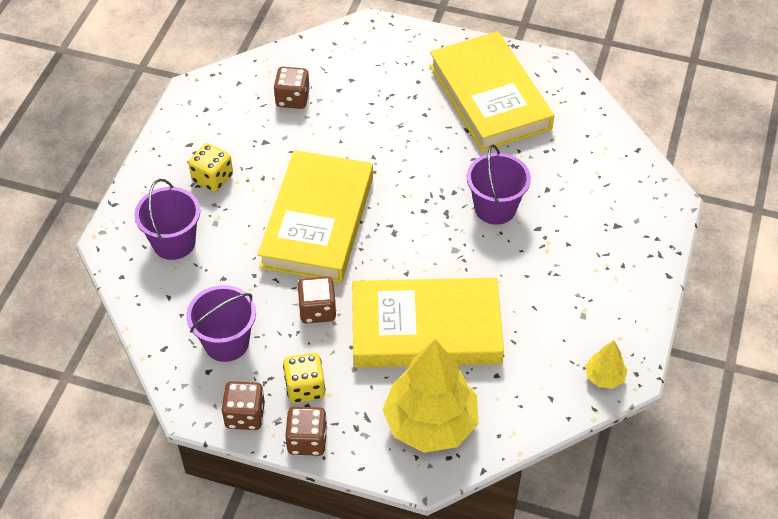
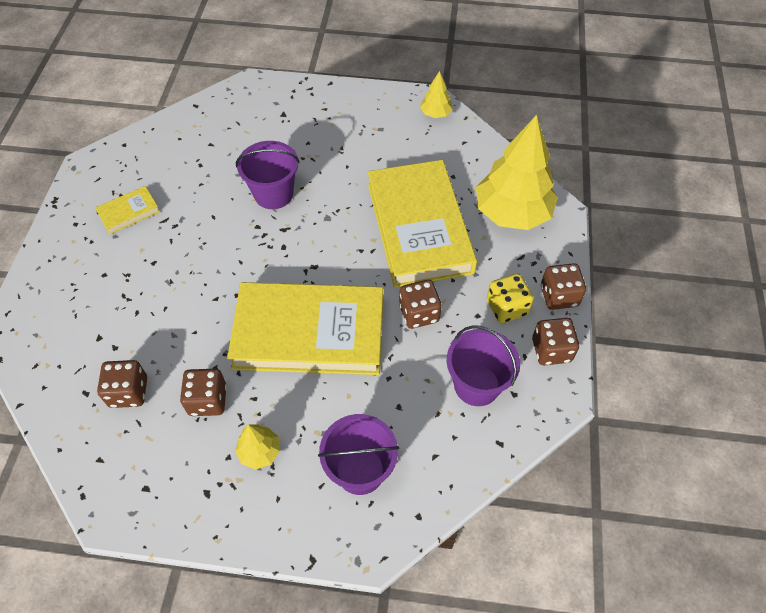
camera: 100 degrees left, 5 degrees up
(212, 178) = (259, 452): yellow dice -> yellow tree
(270, 147) = (208, 400): none -> brown dice
(489, 97) = (129, 212): yellow book -> yellow book, size x0.41

